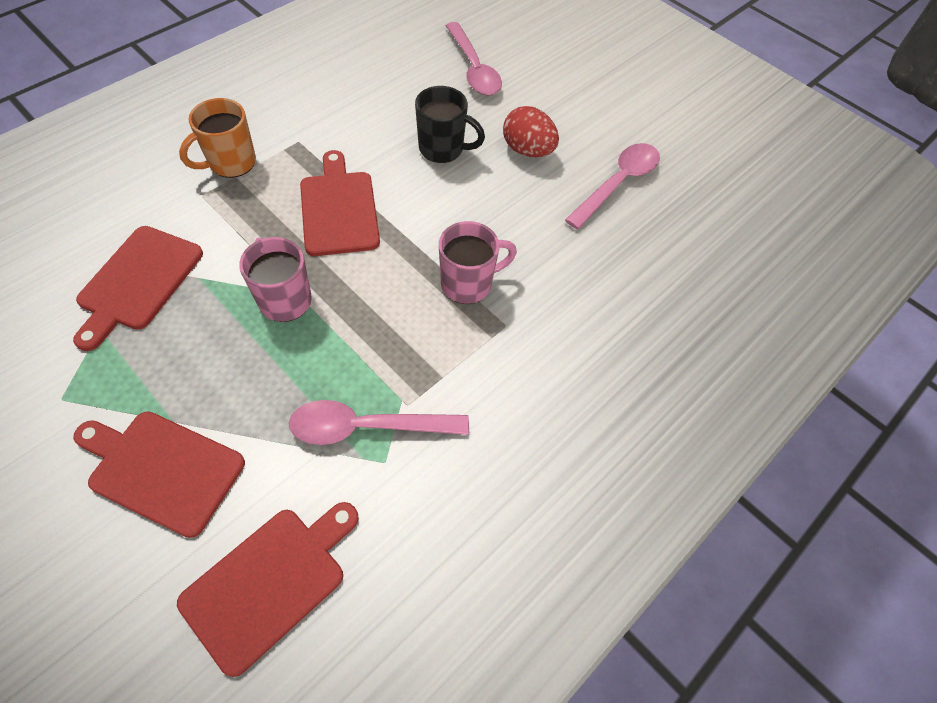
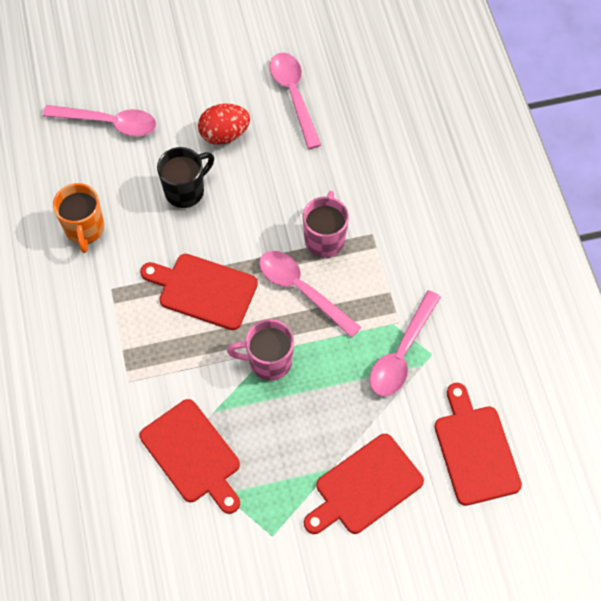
camera: 55 degrees left, 5 degrees up
(231, 163) = (104, 347): orange mug -> orange mug (84, 229)
(391, 291) = (302, 290): none -> pink spoon

